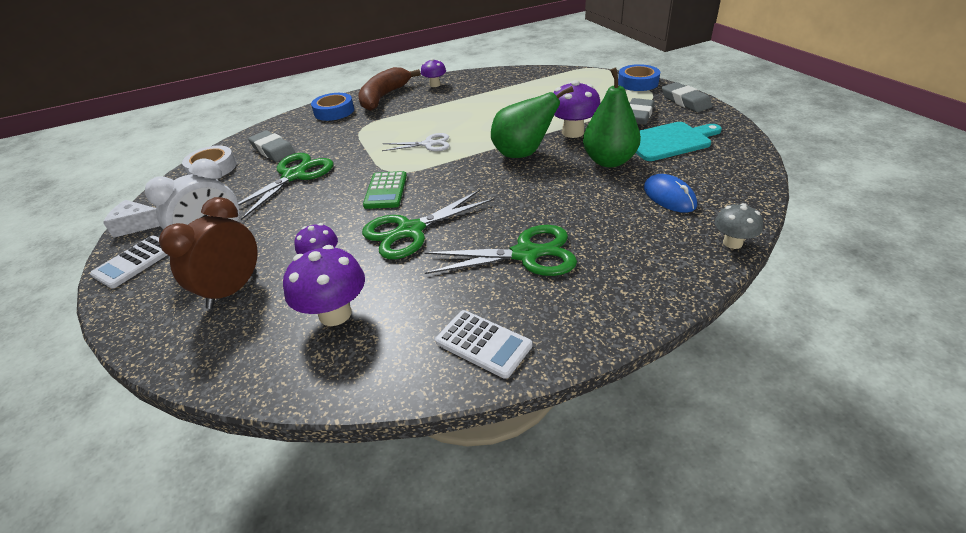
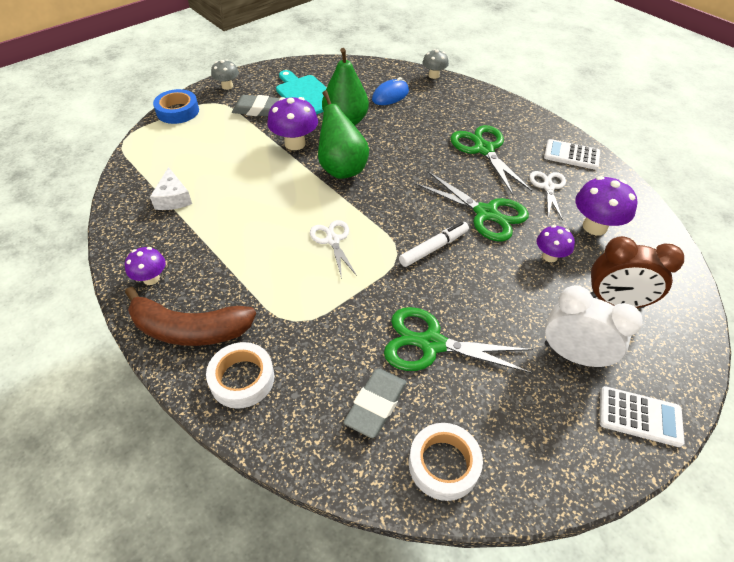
camera: 110 degrees left, 10 degrees up
(137, 225) = (593, 470): white cheese -> white cheese (173, 198)
(334, 111) = (242, 379): blue tape -> white tape
(386, 191) = (433, 248): green calculator -> white marker
(426, 294) = (548, 187): none -> white scissors
(483, 344) = (571, 155): white calculator -> white calculator turned 90 degrees counterclockwise
(685, 101) = (227, 86): grey eraser -> grey mushroom

